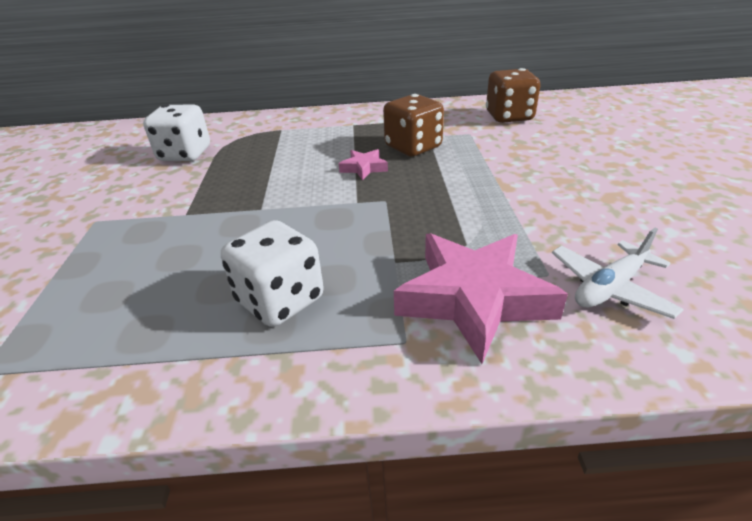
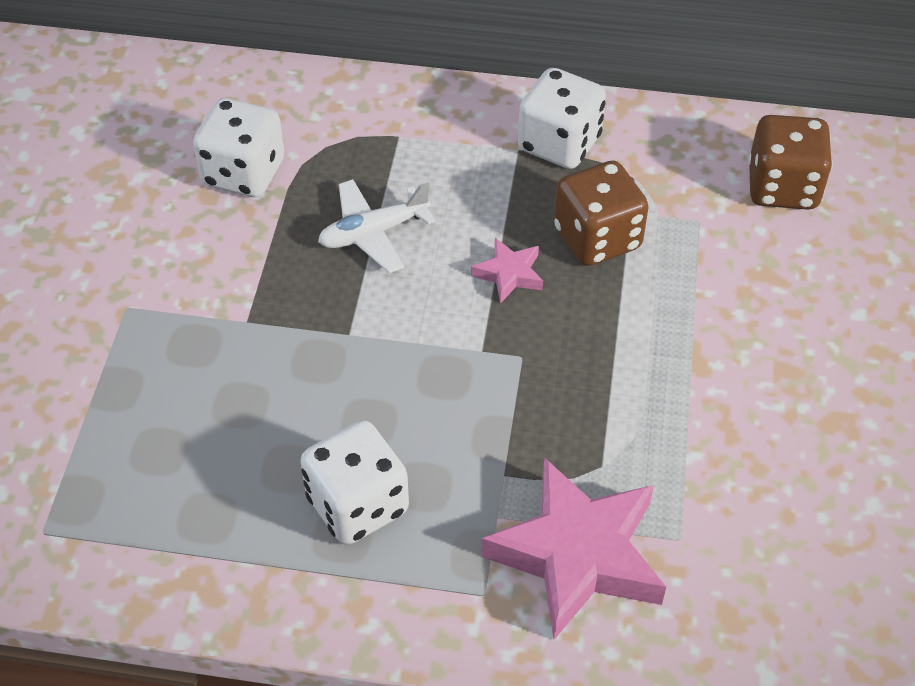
camera: 10 degrees right, 15 degrees up
(376, 120) = (559, 144): none -> white dice
(609, 288) = (740, 575): white plane -> white plane (373, 233)

